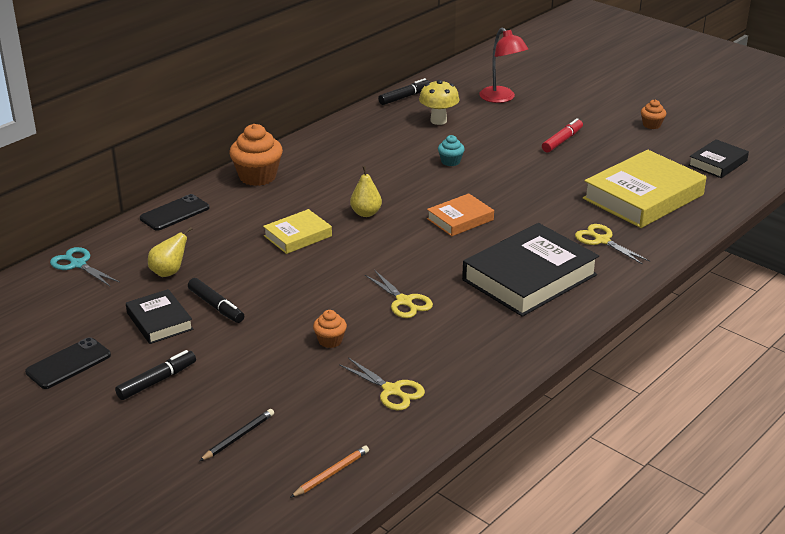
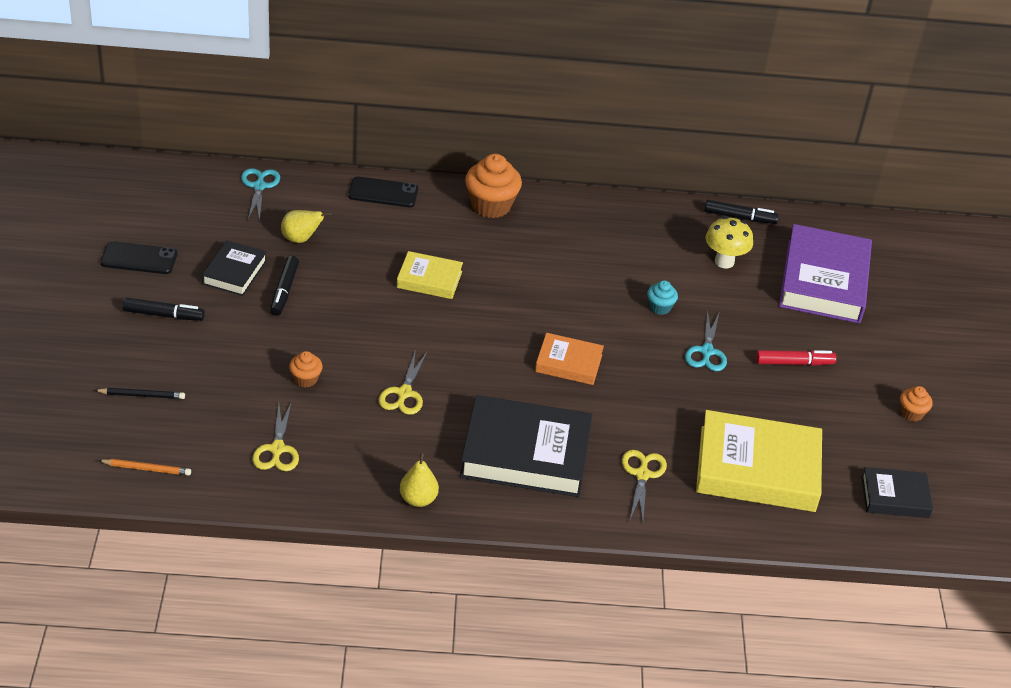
camera: 45 degrees right, 10 degrees up
(366, 213) = (510, 300): yellow pear -> yellow pear (418, 499)
(501, 98) = (823, 281): red lamp -> purple book
(514, 164) = (706, 351): none -> turquoise scissors

